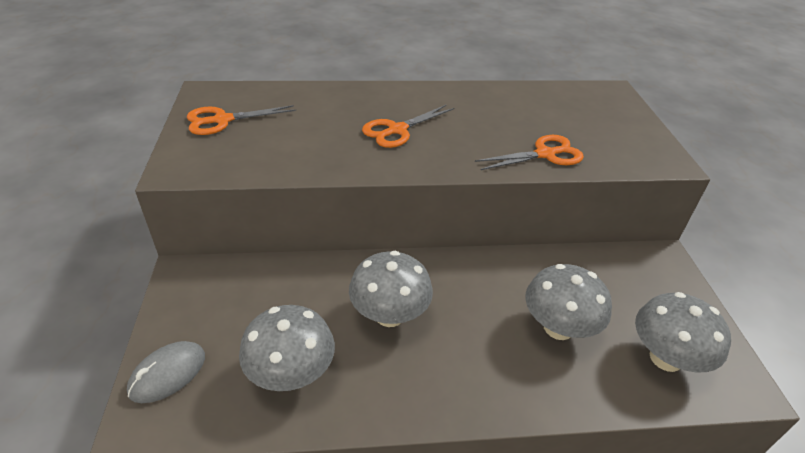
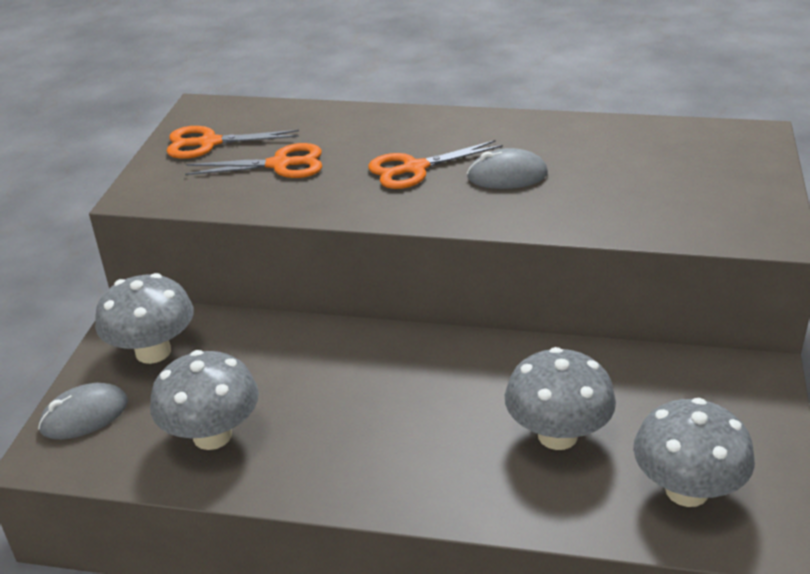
camera: 20 degrees right, 5 degrees down
(389, 315) = (349, 392): grey mushroom -> grey mushroom (153, 352)
(467, 131) = (507, 175): none -> grey mouse
(545, 154) = (596, 212): orange scissors -> orange scissors (279, 165)

